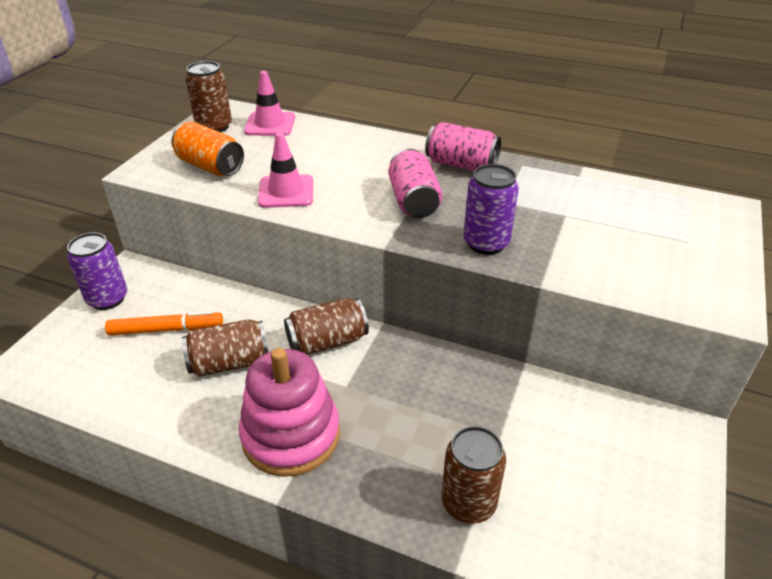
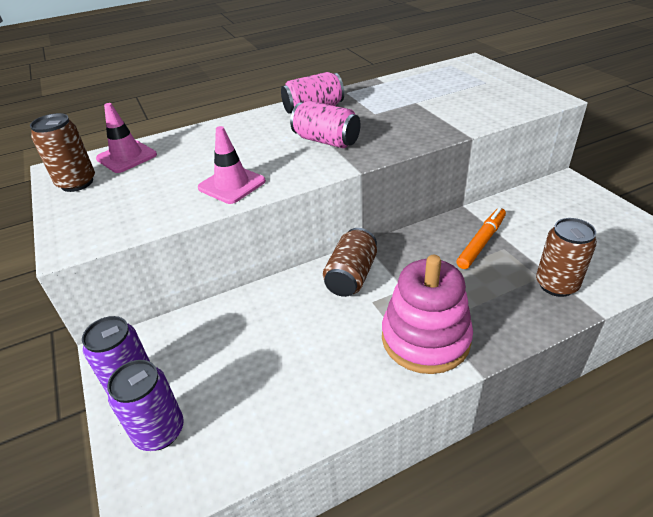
camera: 45 degrees left, 0 degrees up
(166, 329) = (227, 360): orange marker -> orange marker (481, 242)
(210, 166) = (133, 206): orange can -> none
(229, 363) = (313, 338): brown can -> none
(486, 243) = (408, 136): purple can -> purple can (159, 431)

